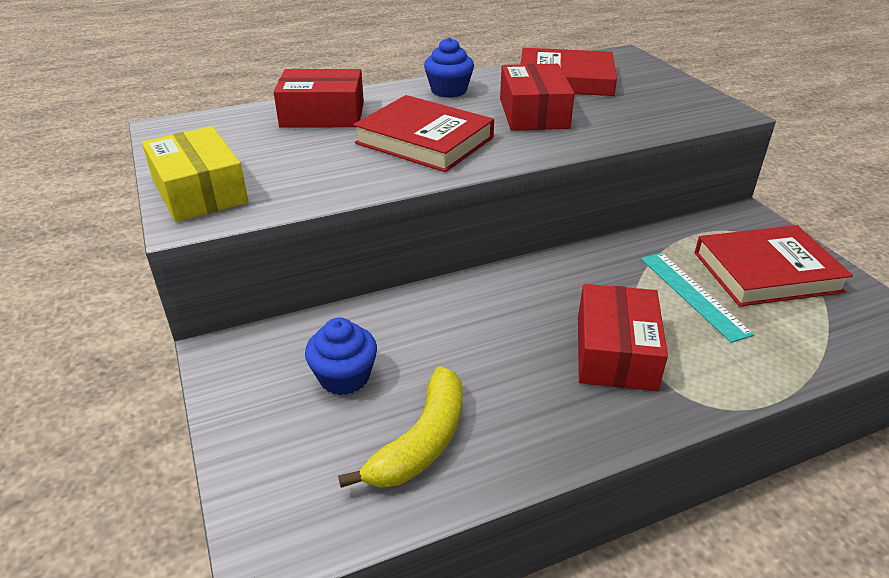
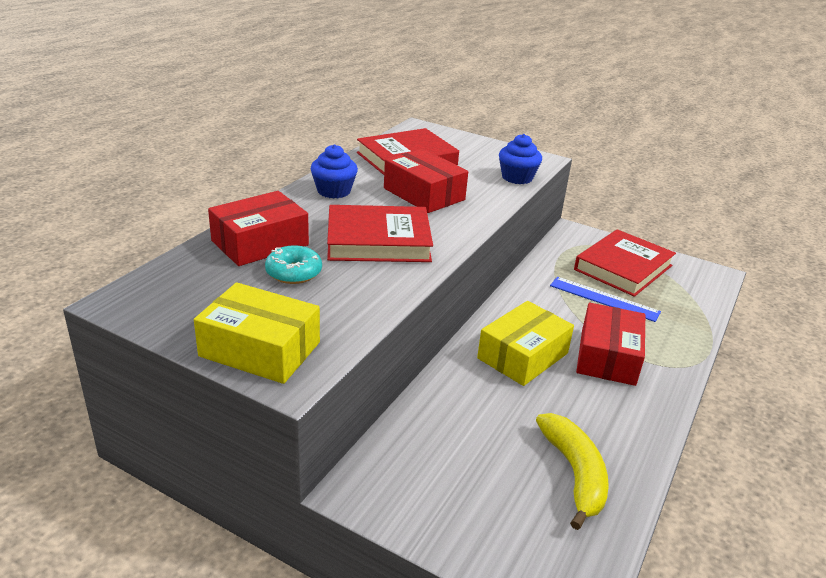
camera: 40 degrees left, 5 degrees down
(313, 144) = (294, 272): none -> turquoise donut
(344, 377) = (471, 458): blue cupcake -> blue cupcake (517, 177)
(517, 312) = (522, 356): none -> yellow box
(615, 352) = (607, 356): red box -> red box turned 45 degrees clockwise
(693, 294) = (604, 299): turquoise ruler -> blue ruler

